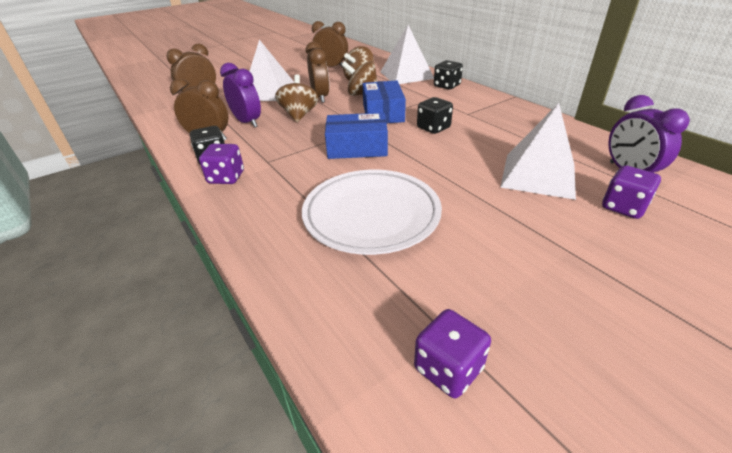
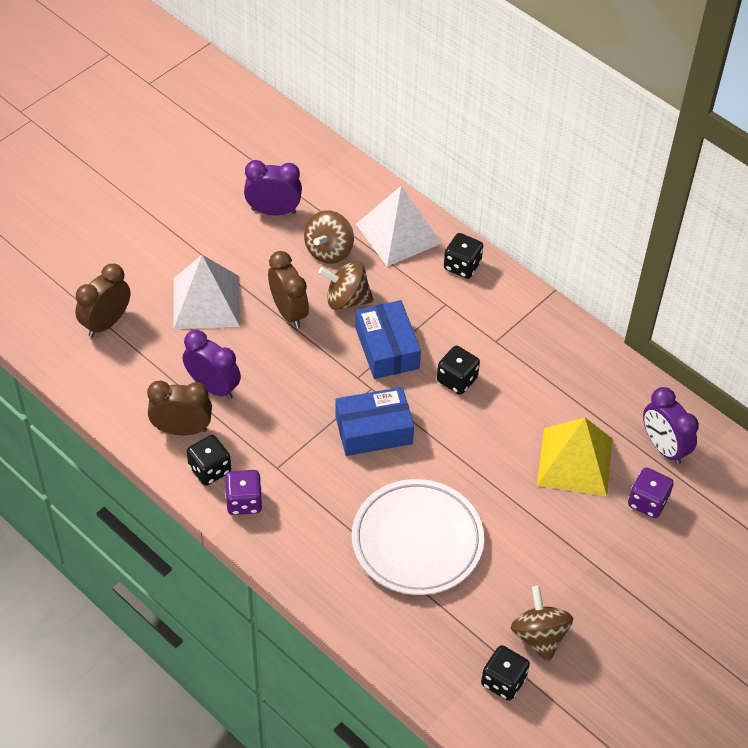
camera: 15 degrees left, 15 degrees up
(299, 115) = (276, 363): brown spinning top -> brown spinning top (539, 636)
(331, 67) = (273, 211): brown clock -> purple clock
(448, 368) = (503, 681): purple dice -> black dice
(538, 175) = (574, 461): white pyramid -> yellow pyramid

